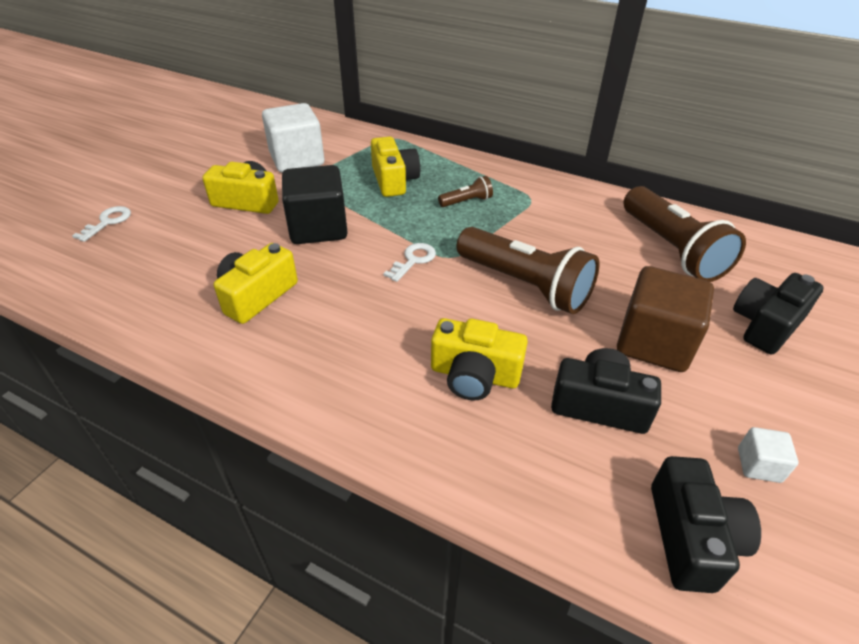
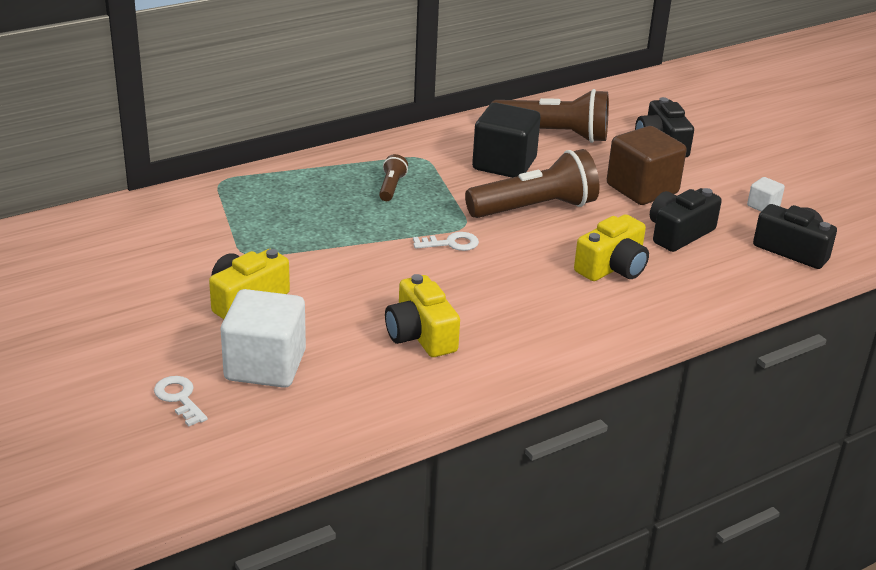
camera: 60 degrees left, 10 degrees down
(297, 159) = (193, 247): white cube -> white cube (265, 365)
(318, 228) = (346, 273): black cube -> black cube (504, 164)
(394, 180) = (309, 208): yellow camera -> none
(413, 260) = (451, 243): white key -> white key turned 105 degrees clockwise

